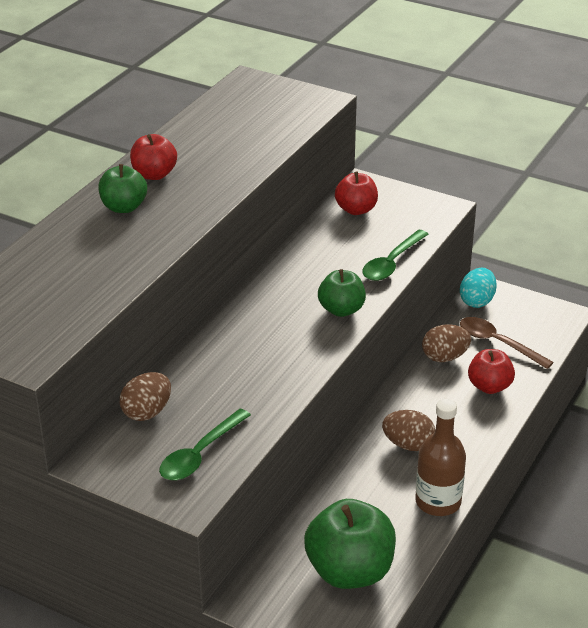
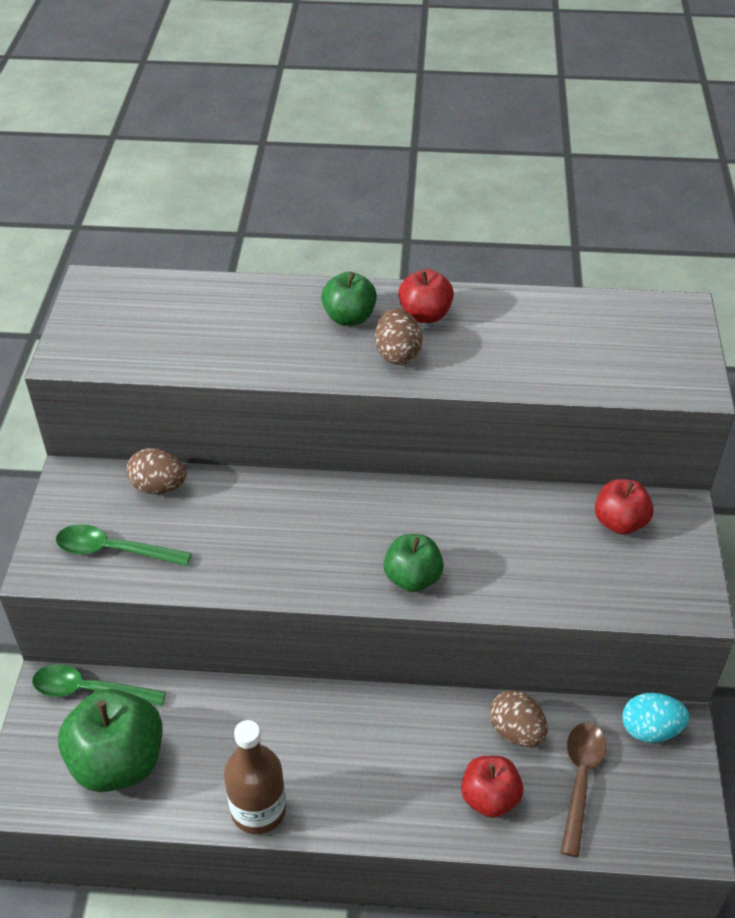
camera: 65 degrees right, 10 degrees up
(392, 263) = (534, 594): green spoon -> green spoon (89, 690)
(408, 445) = (339, 747): brown egg -> brown egg (397, 354)

